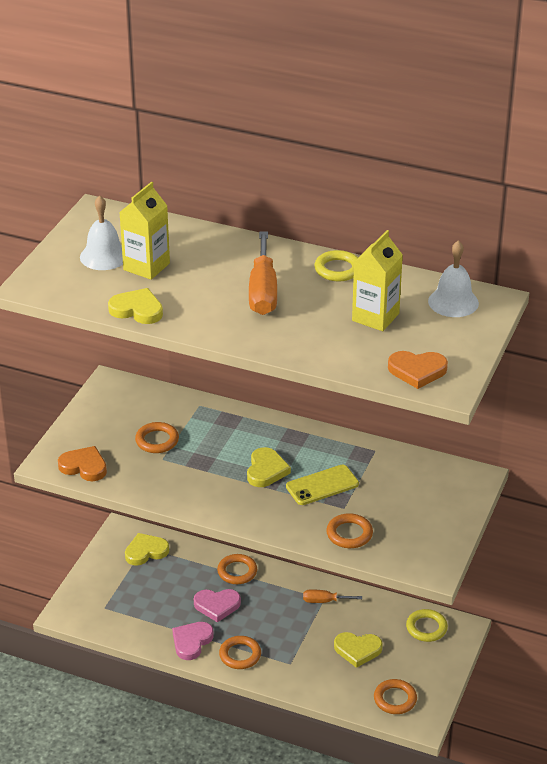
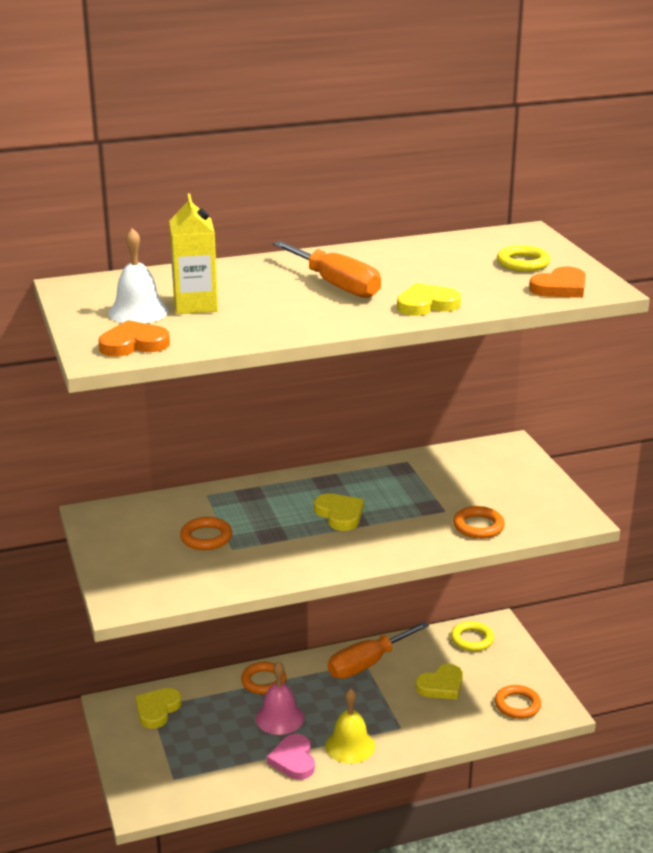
camera: 40 degrees left, 10 degrees down
(84, 466) = (163, 589): orange heart -> orange heart (134, 344)
(137, 310) = (244, 334): yellow heart -> yellow heart (426, 304)
(217, 606) = (279, 718): pink heart -> pink bell
(240, 655) = (350, 745): orange ring -> yellow bell
(322, 485) = (403, 503): yellow phone -> none
(324, 601) = (367, 664): orange screwdriver -> orange screwdriver, size x1.91
(338, 269) = (372, 253): yellow ring -> yellow ring (523, 263)
(375, 317) = (461, 269): yellow carton -> none
(453, 302) = (501, 242): white bell -> none

